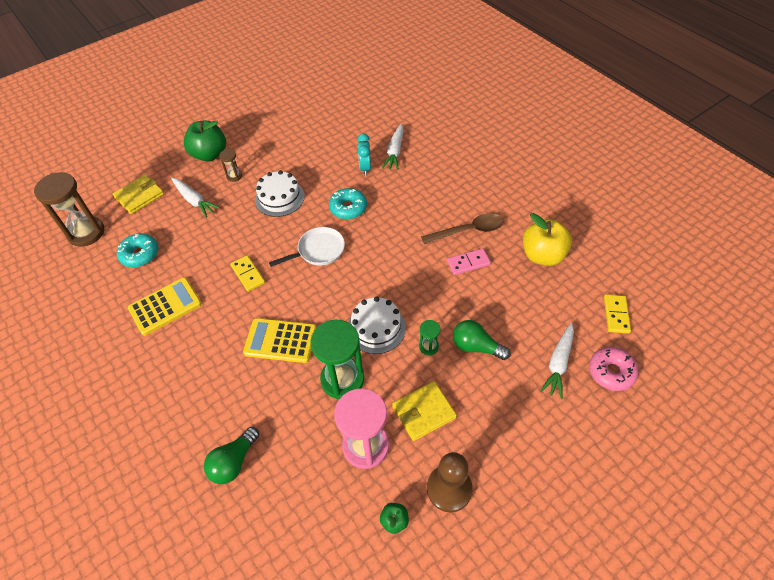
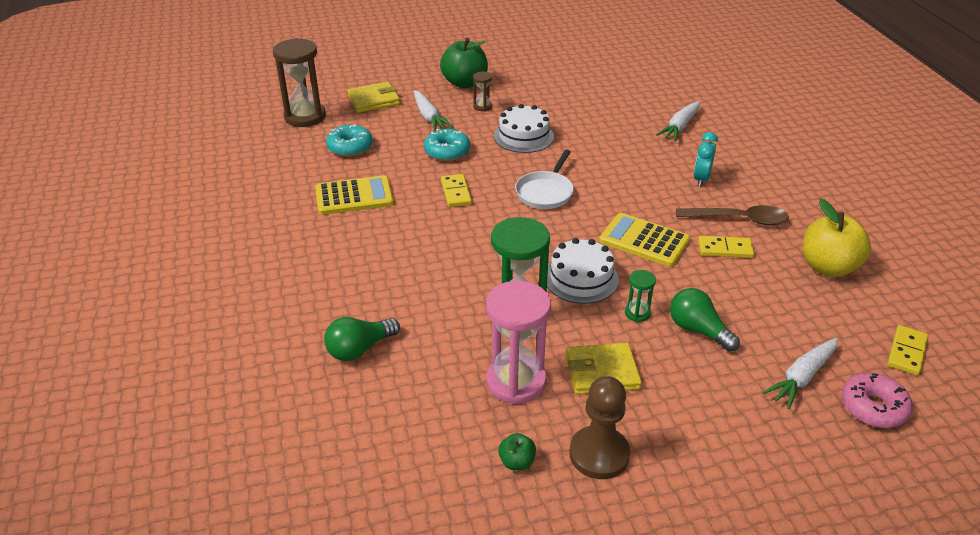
camera: 20 degrees right, 15 degrees down
(280, 341) = (463, 259): yellow calculator -> yellow calculator (644, 240)
(318, 250) = (545, 192): white pan -> white pan turned 120 degrees clockwise
(348, 208) = (599, 163): turquoise donut -> turquoise donut (447, 151)
(365, 168) = (636, 133): turquoise clock -> turquoise clock (701, 179)
(468, 263) = (725, 249): pink domino -> yellow domino

